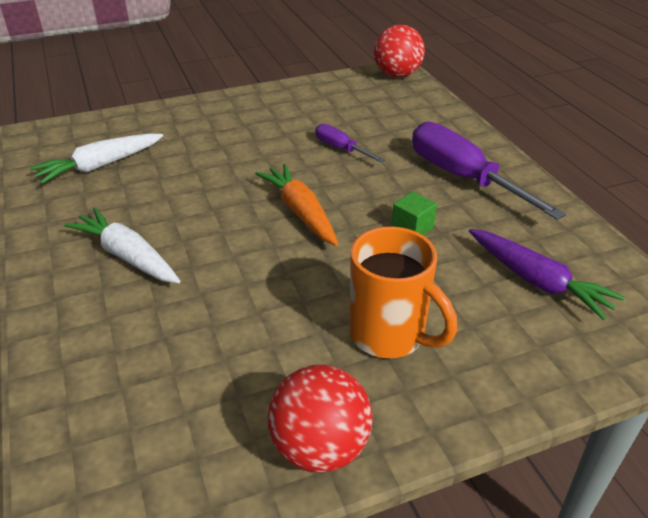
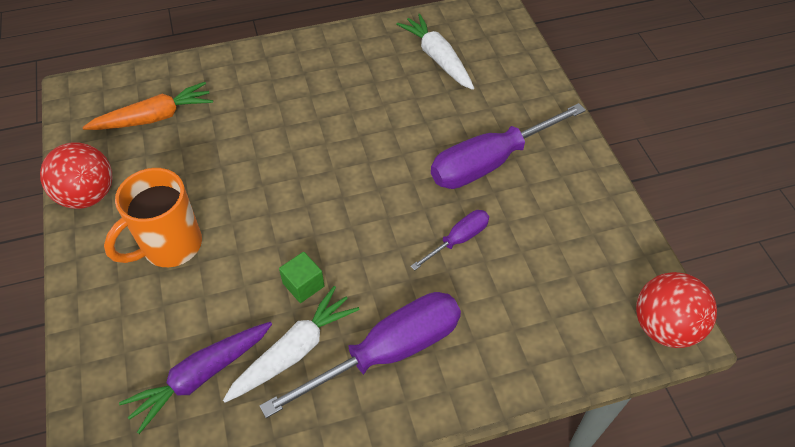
camera: 95 degrees right, 15 degrees up
(127, 256) = (304, 88): white carrot -> white carrot (294, 351)
(252, 136) = (489, 163): none -> purple screwdriver
(300, 212) = (344, 198): orange carrot -> orange carrot (154, 117)

